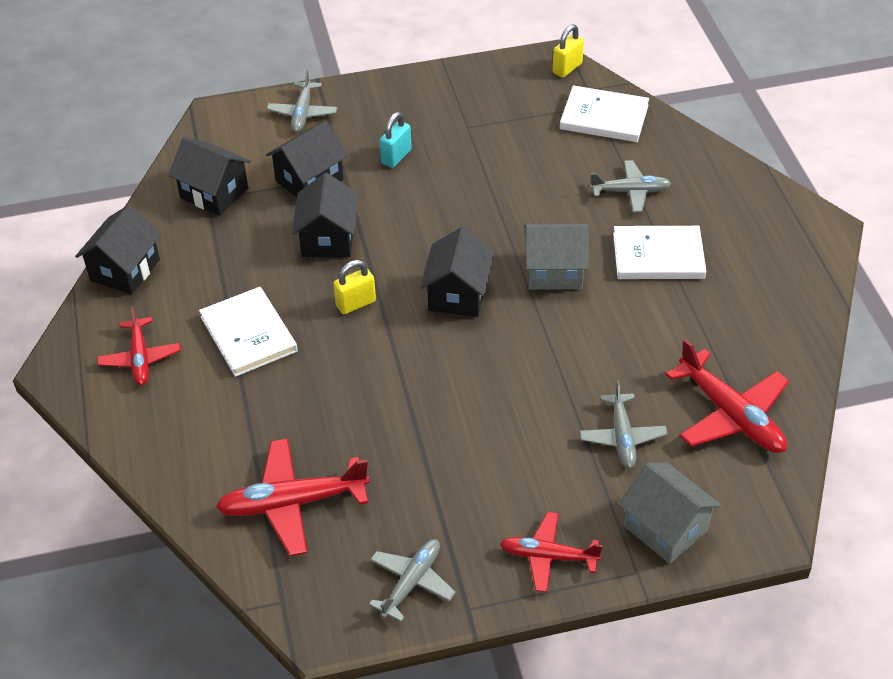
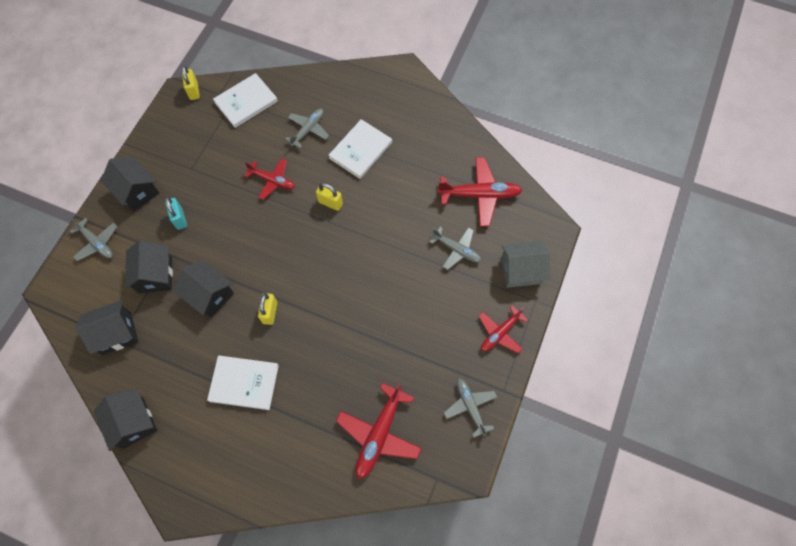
camera: 55 degrees left, 20 degrees up
(140, 358) = (212, 455): red plane -> red plane (272, 181)
(458, 294) = (306, 258): black house -> black house (137, 191)
(554, 271) = (330, 203): grey house -> yellow padlock

